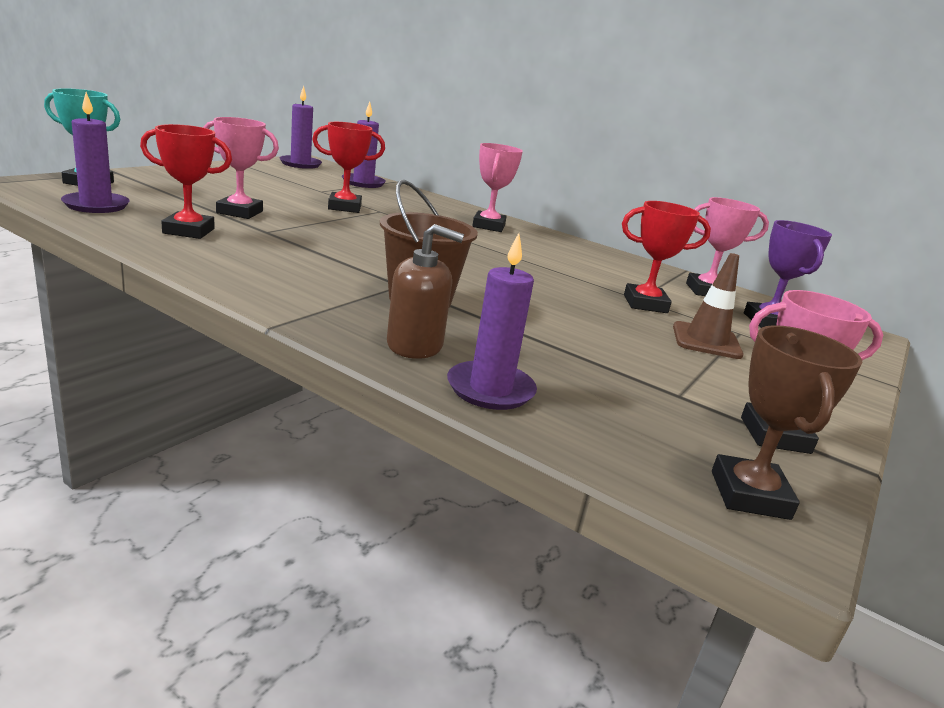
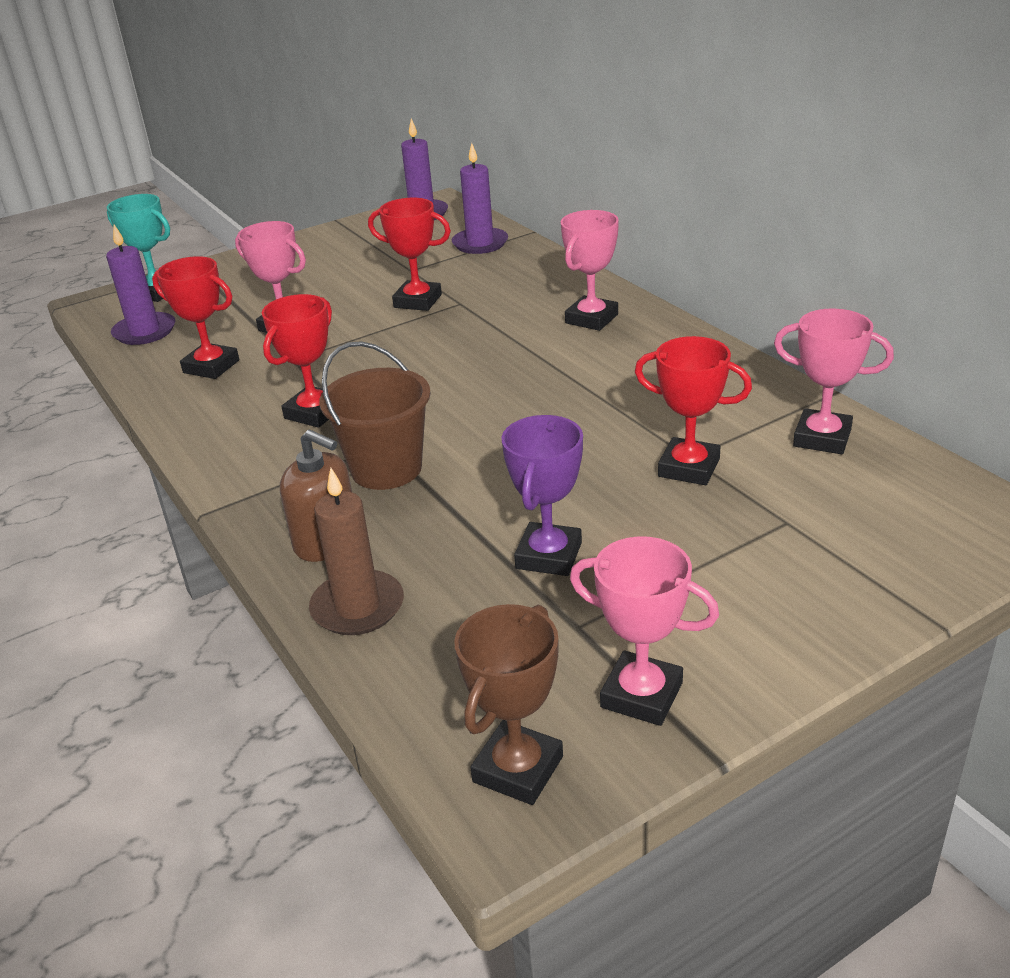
camera: 30 degrees right, 10 degrees up
(319, 264) = (314, 412): none -> red trophy
(490, 389) = (357, 607): purple candle -> brown candle
(706, 341) = (713, 537): brown traffic cone -> none
(768, 322) = (862, 500): purple trophy -> purple trophy (549, 556)

